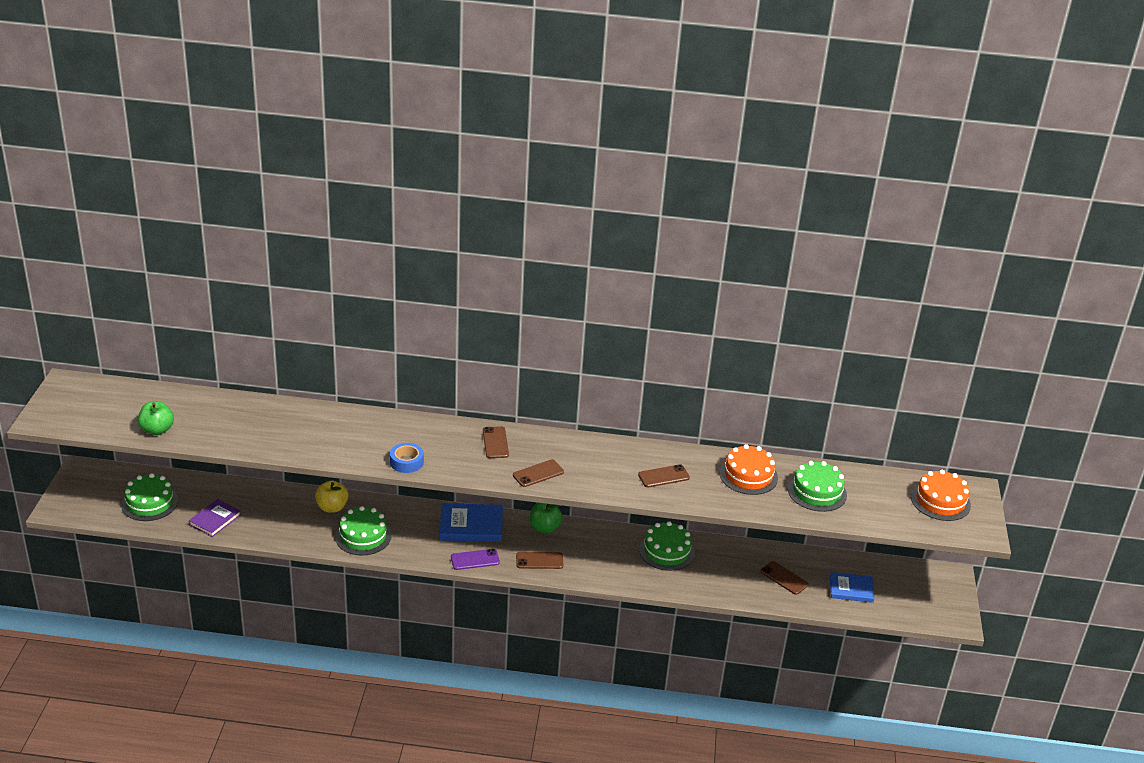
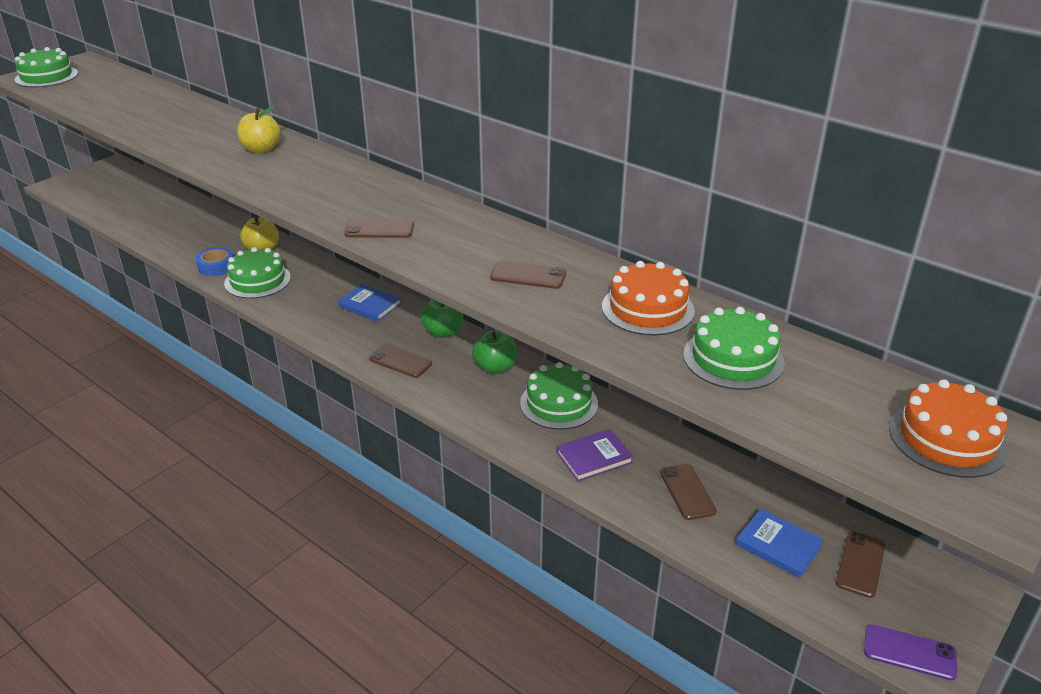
camera: 35 degrees right, 0 degrees up
(150, 502) = (125, 201): green cake -> green cake (46, 76)
(157, 430) = (91, 104): green apple -> green apple (495, 368)
(215, 520) = (155, 228): purple book -> purple book (594, 457)
(367, 432) = (261, 149): none -> yellow apple
(406, 462) = (259, 182): blue tape -> blue tape (216, 266)
(471, 526) = (370, 305): blue book -> blue book, size x0.66
(475, 560) = (335, 337): purple phone -> purple phone (909, 652)
(495, 443) = (373, 191): brown phone -> brown phone (860, 564)

